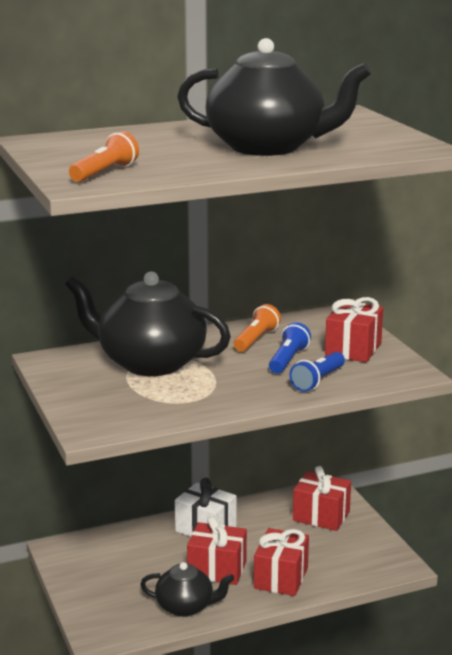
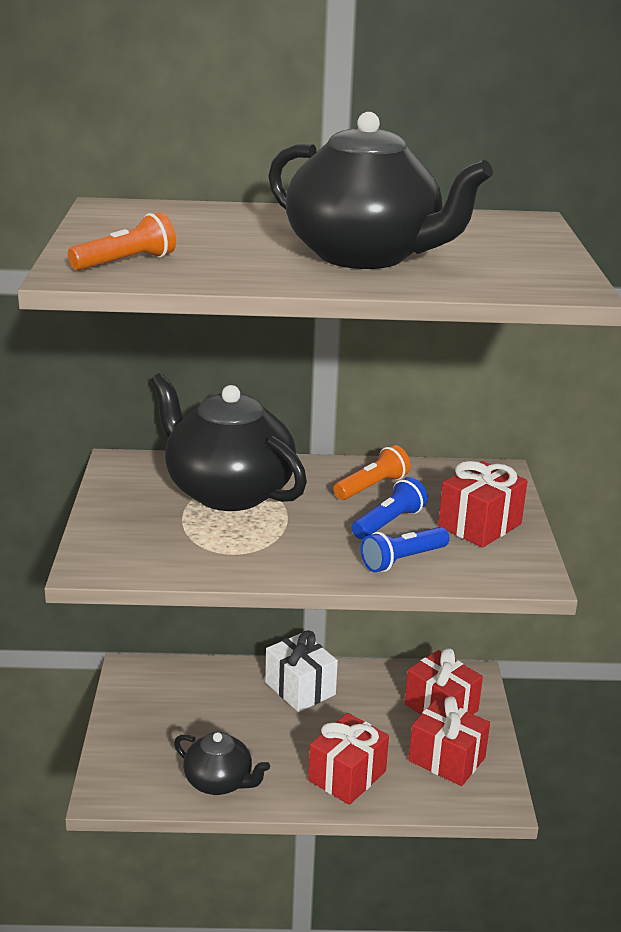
camera: 20 degrees right, 5 degrees up
(217, 569) = (282, 744): red gift -> red gift (446, 759)

